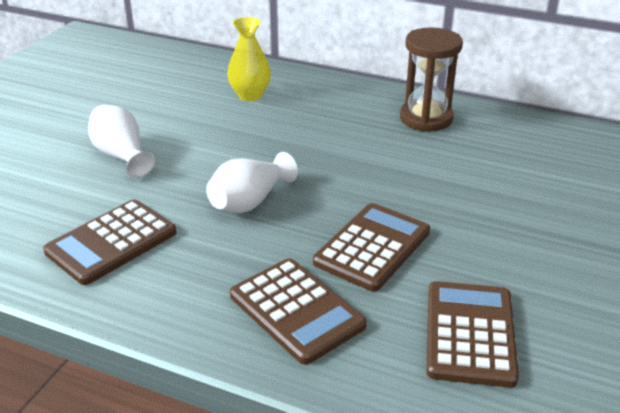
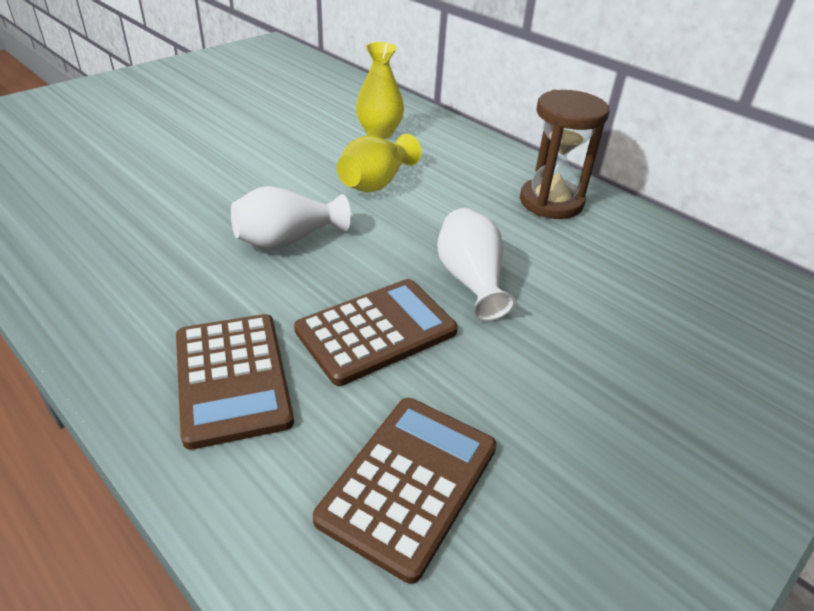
camera: 20 degrees right, 5 degrees up
(111, 242) = (120, 242): brown calculator -> none
(122, 156) = (207, 160): white vase -> white vase (471, 280)
(282, 138) = (376, 183): none -> yellow vase

